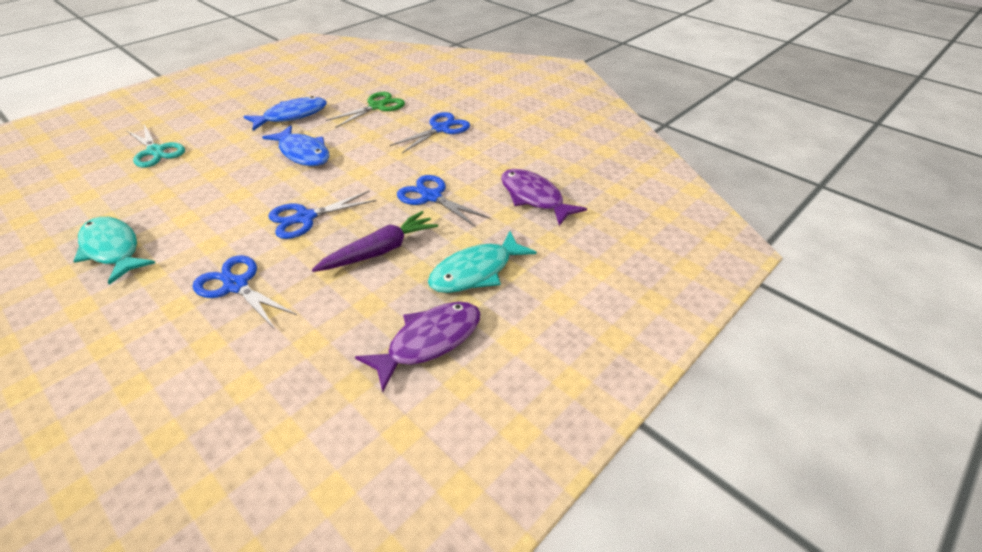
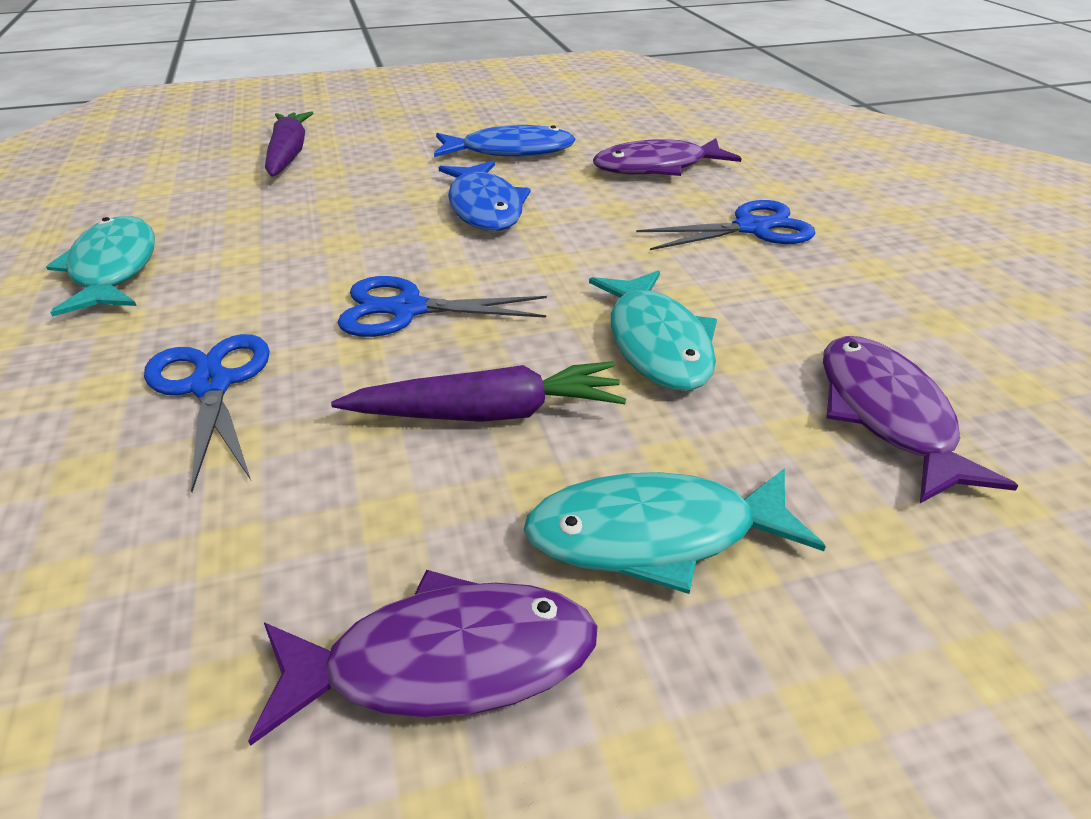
camera: 30 degrees right, 5 degrees down
(156, 151) = (288, 154): turquoise scissors -> purple carrot
(377, 106) = (657, 167): green scissors -> purple fish
(431, 197) = (657, 343): blue scissors -> turquoise fish

